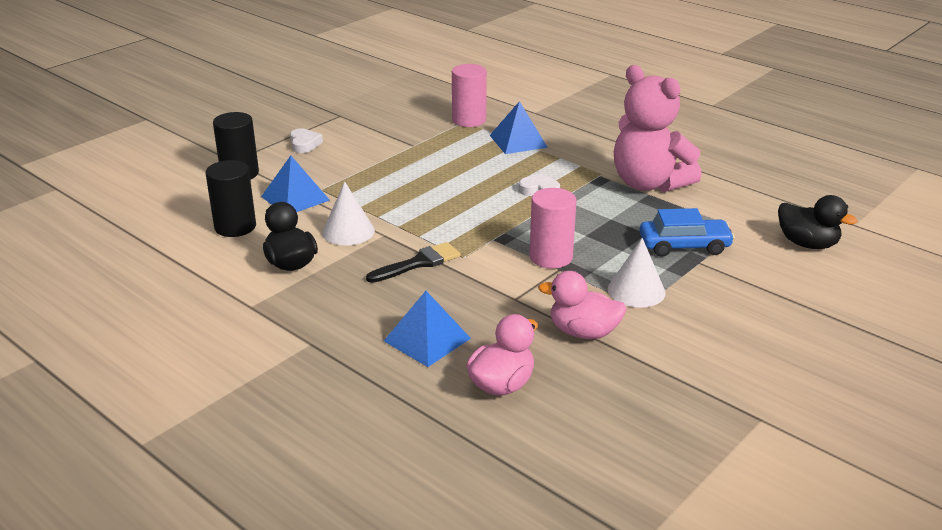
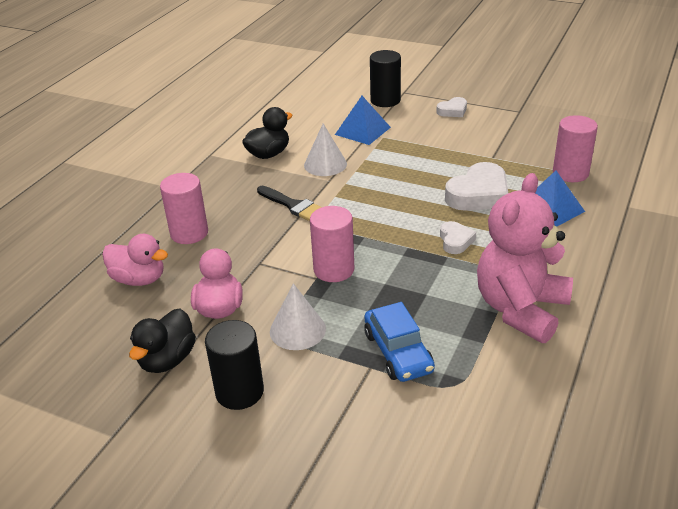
camera: 75 degrees right, 5 degrees up
(235, 227) = (308, 121): black cylinder -> black cylinder (239, 392)
(427, 339) = (189, 233): blue pyramid -> pink cylinder
(472, 165) = (478, 194): none -> white heart
(807, 244) = (456, 455): black duck -> black duck (167, 360)

